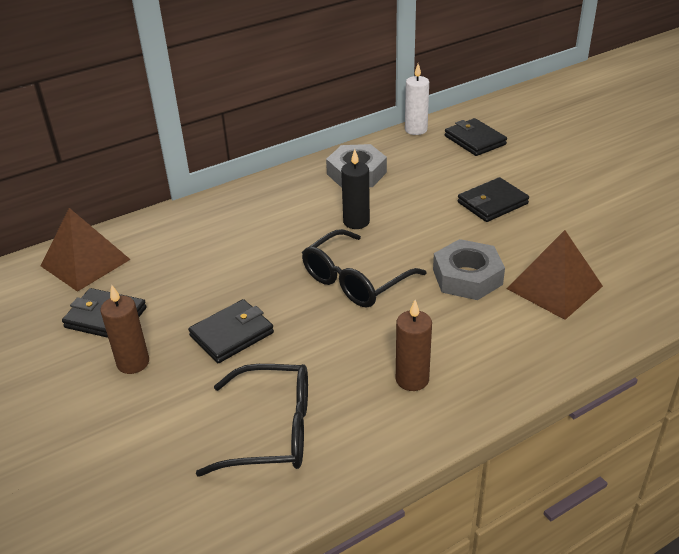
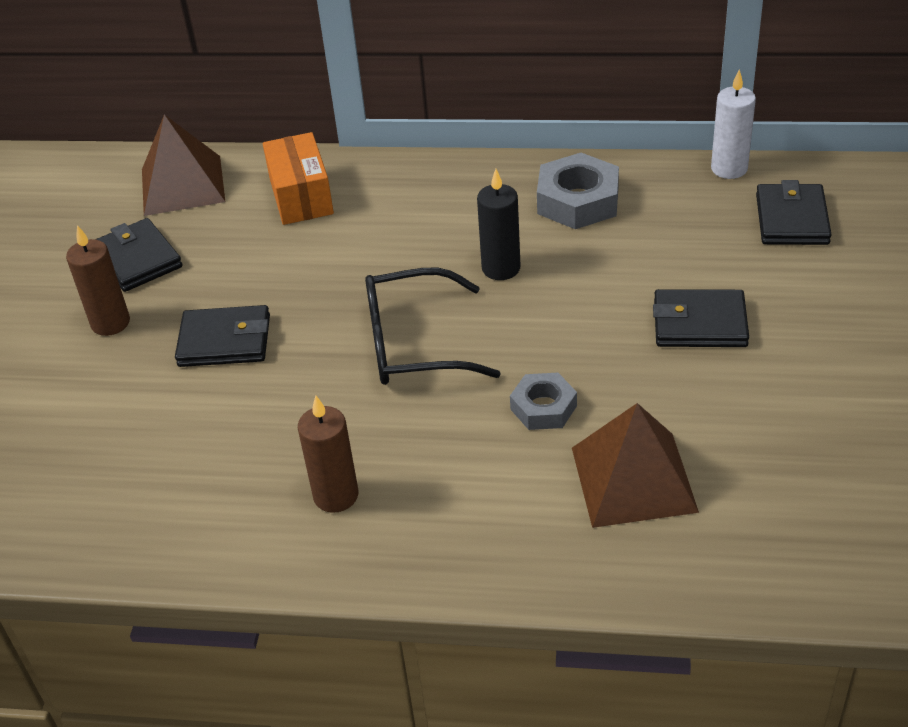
camera: 40 degrees right, 5 degrees up
(181, 235) = (301, 196): none -> orange box
(273, 430) = (149, 469): black glasses -> none
(467, 277) = (543, 407): grey nut -> grey nut, size x0.62

